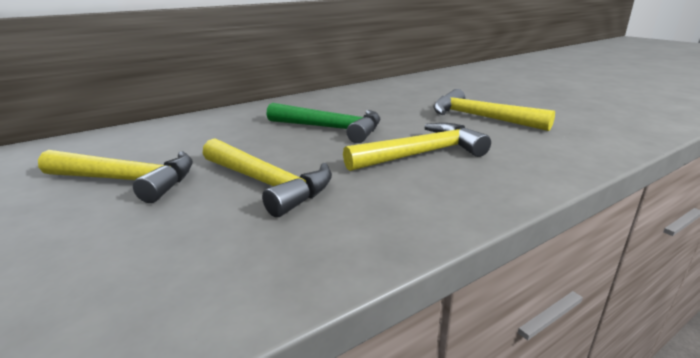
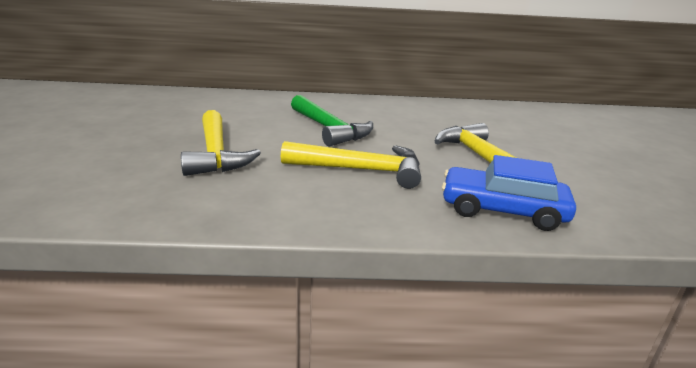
camera: 30 degrees right, 0 degrees up
(127, 181) = (147, 125): yellow hammer -> none
(562, 149) = (502, 210): none -> blue car

